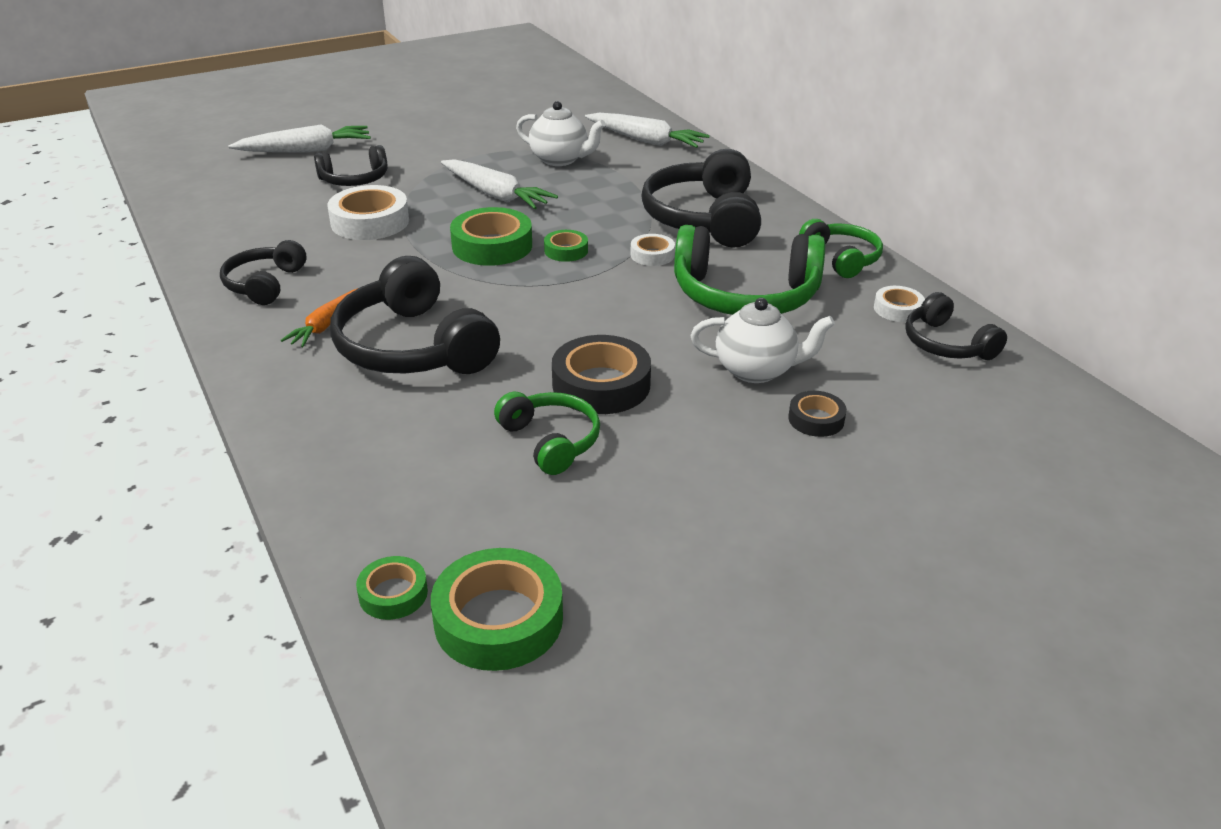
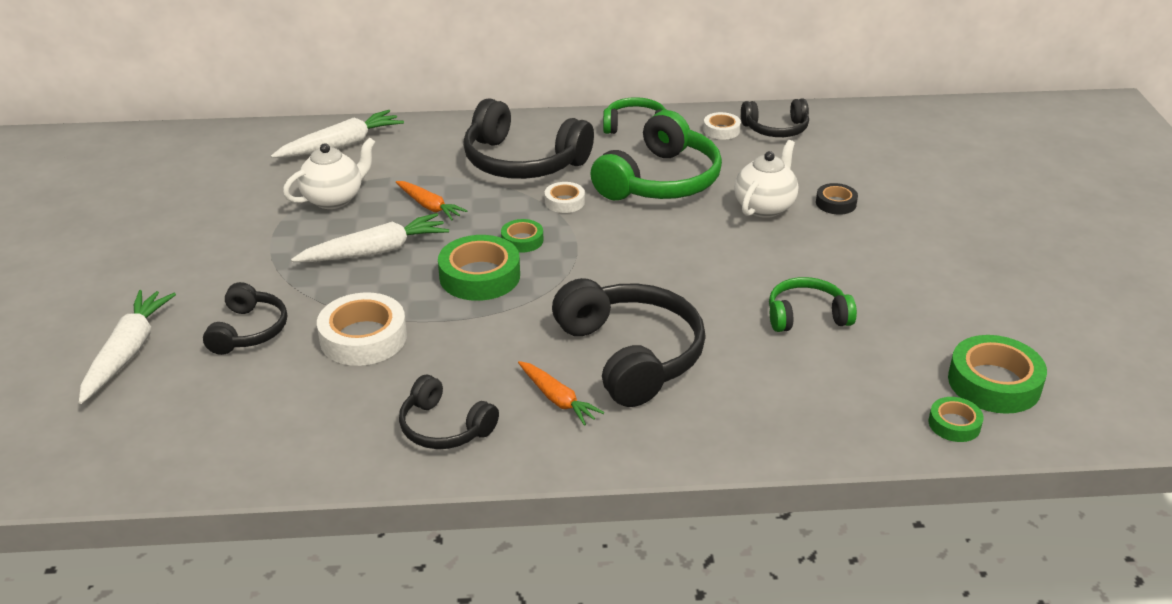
camera: 65 degrees left, 0 degrees up
(413, 347) = (631, 355): black headphones -> black headphones turned 105 degrees counterclockwise
(585, 198) = (429, 206): none -> orange carrot
(601, 385) = (745, 276): black tape -> none

